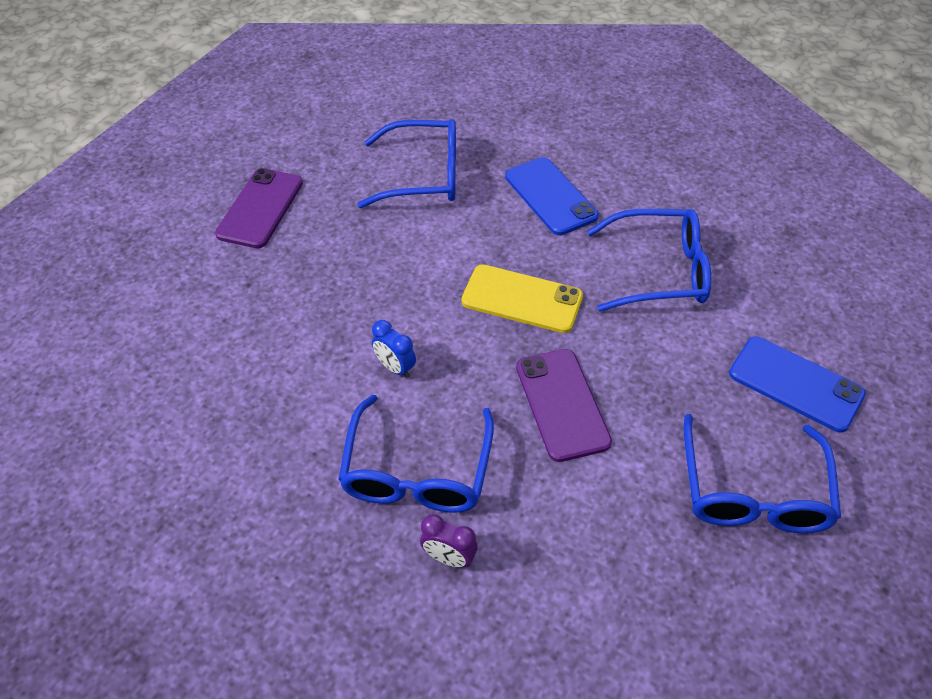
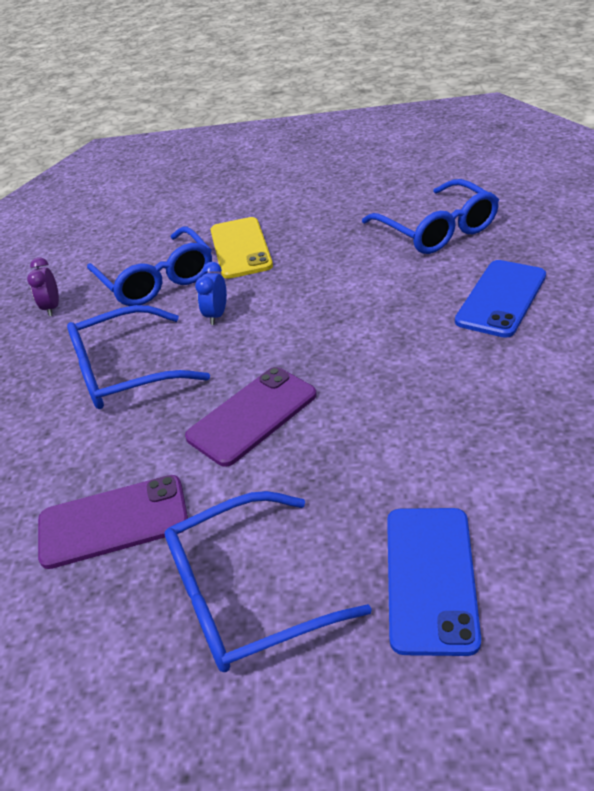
camera: 65 degrees right, 10 degrees down
(260, 208) = (314, 190): purple phone -> purple phone (113, 521)
(449, 558) = (55, 424): purple clock -> purple clock (52, 308)
(522, 299) = (352, 340): yellow phone -> yellow phone (240, 248)
(659, 271) = (484, 405): blue glasses -> blue glasses (157, 279)

